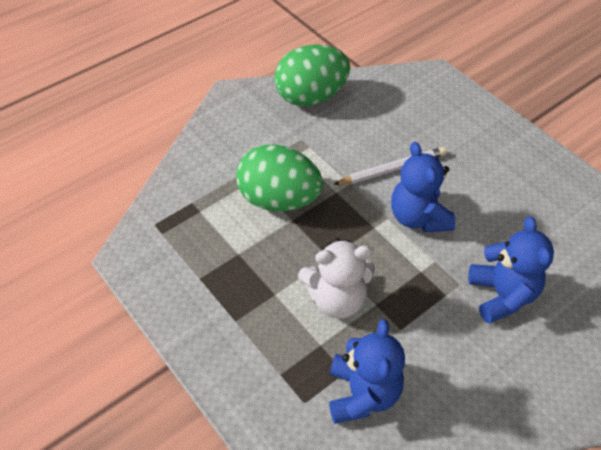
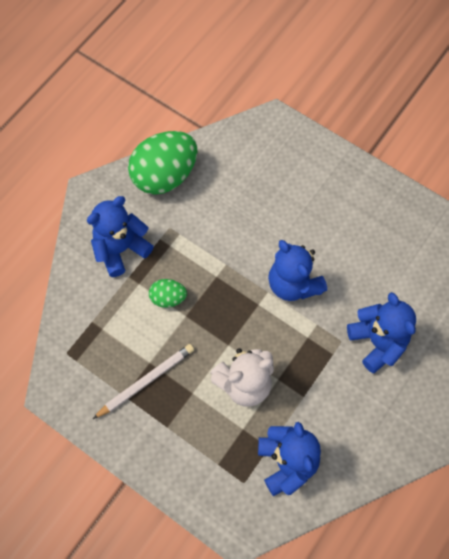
camera: 15 degrees left, 15 degrees up
(245, 147) = (121, 249): none -> blue teddy bear
(279, 199) = (168, 298): green egg -> green egg, size x0.49
(392, 169) = (259, 239): white pencil -> white pencil (146, 381)

